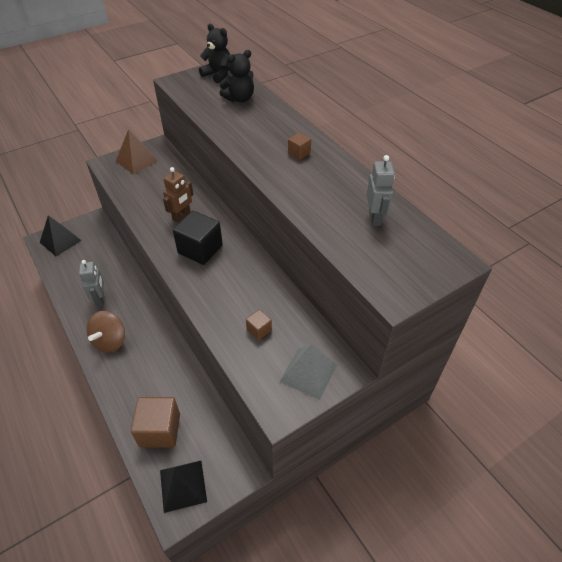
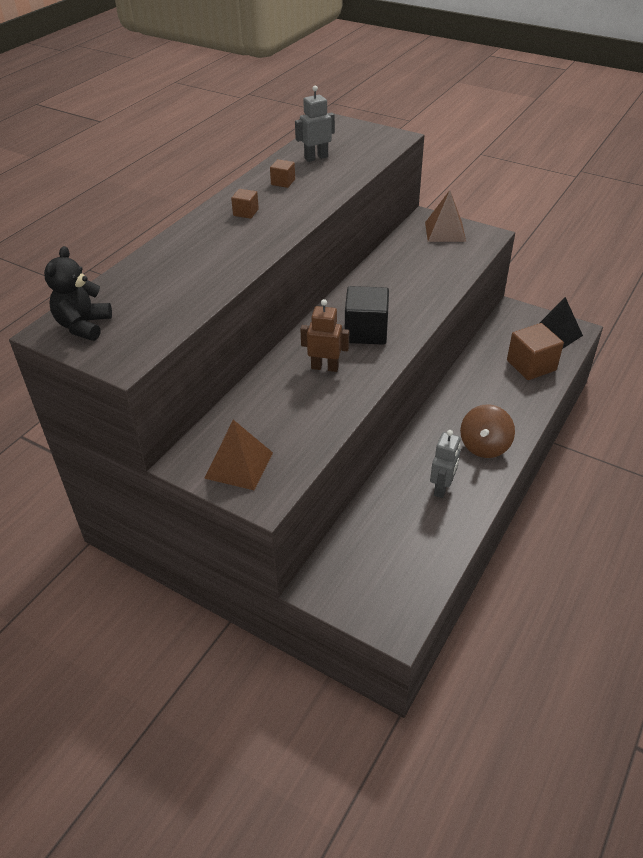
camera: 115 degrees left, 5 degrees down
(60, 241) = (385, 601): black pyramid -> none
(100, 299) = (442, 488): grey robot -> grey robot turned 150 degrees clockwise
(110, 341) = (484, 446): brown spinning top -> brown spinning top turned 120 degrees clockwise
(239, 99) = (148, 284): black teddy bear -> none
(259, 330) = (429, 264): brown cube -> brown cube (283, 182)
(308, 373) = (445, 231): grey pyramid -> brown pyramid

